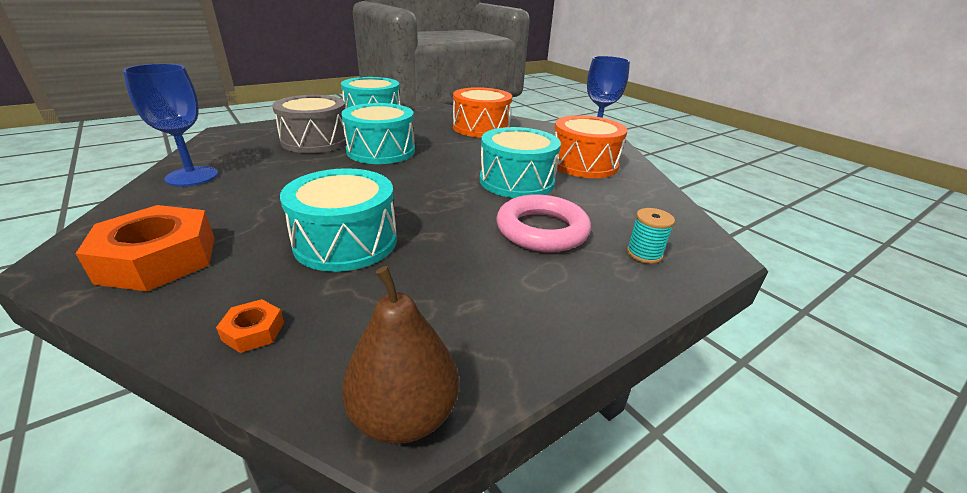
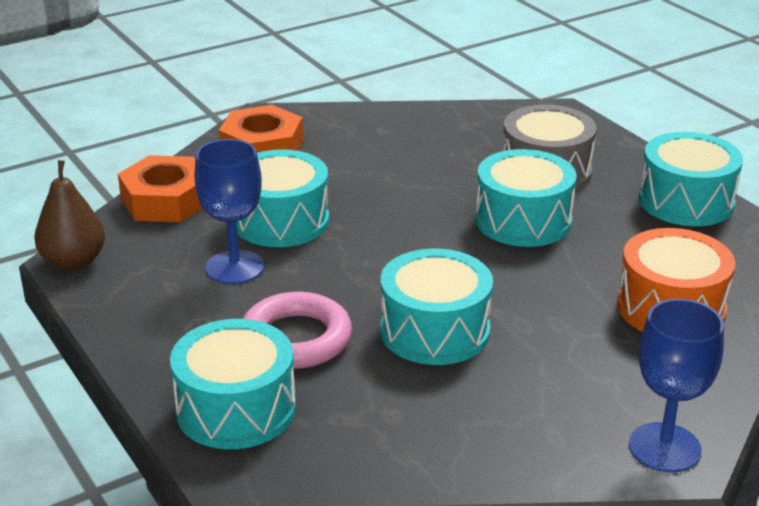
camera: 95 degrees right, 0 degrees up
(192, 176) = (418, 124): blue goblet -> blue goblet (234, 267)
(253, 331) = (166, 200): orange nut -> orange nut, size x2.29
(583, 164) = (518, 407): orange drum -> none
(644, 254) = (236, 409): turquoise spool -> turquoise drum

